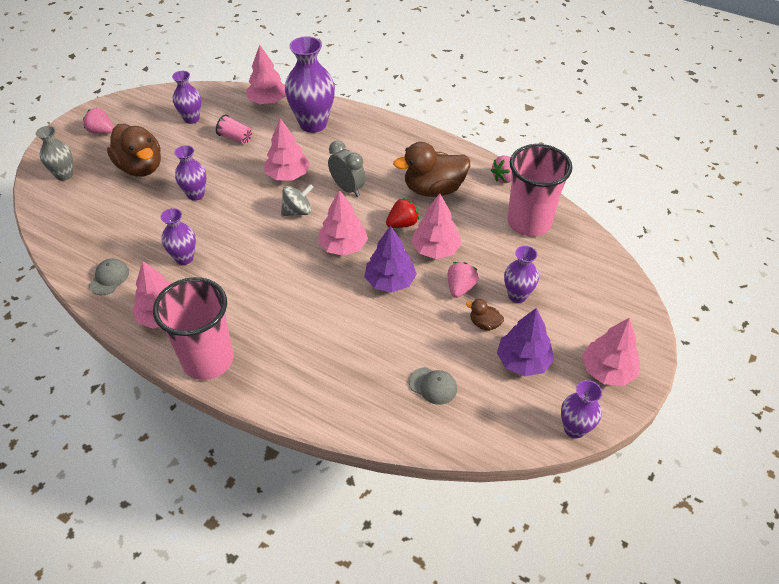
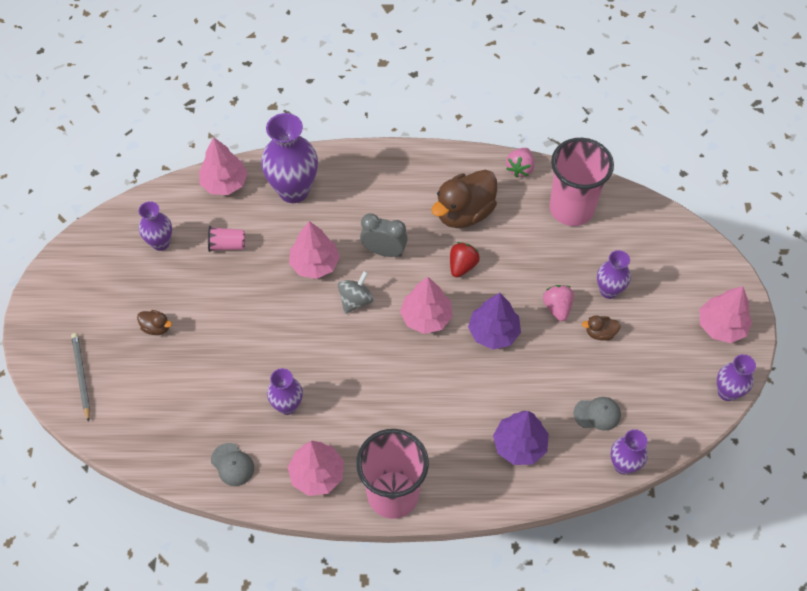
camera: 30 degrees left, 10 degrees up
(64, 175) = (82, 376): grey vase -> grey pencil
(101, 131) = (75, 305): pink strawberry -> none
(109, 278) = (232, 464): grey cap -> grey cap turned 150 degrees clockwise
(141, 167) = (156, 327): brown duck -> brown duck, size x0.45
(195, 194) = (240, 331): purple vase -> purple vase (623, 465)
(435, 249) = (510, 278): pink tree -> none
(523, 361) = (652, 352): purple tree -> purple tree (519, 445)

